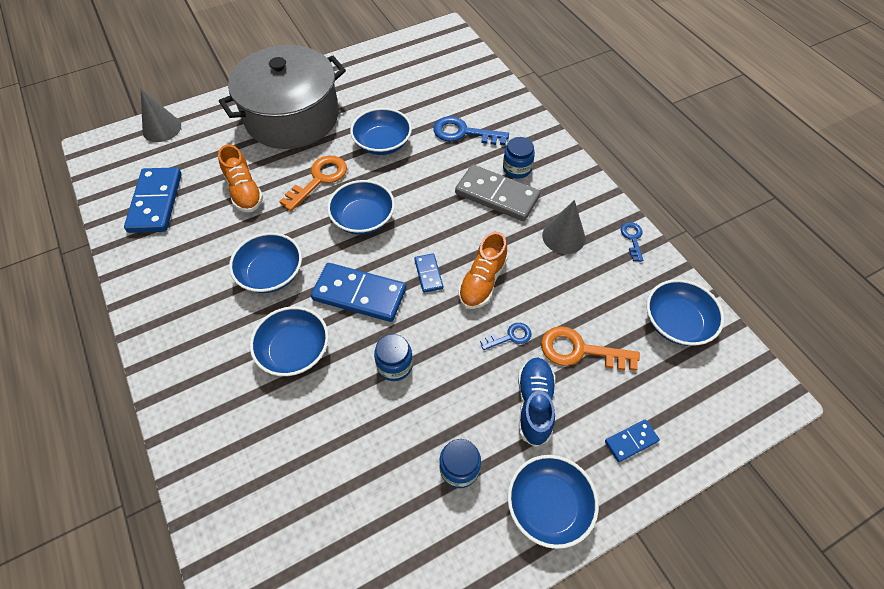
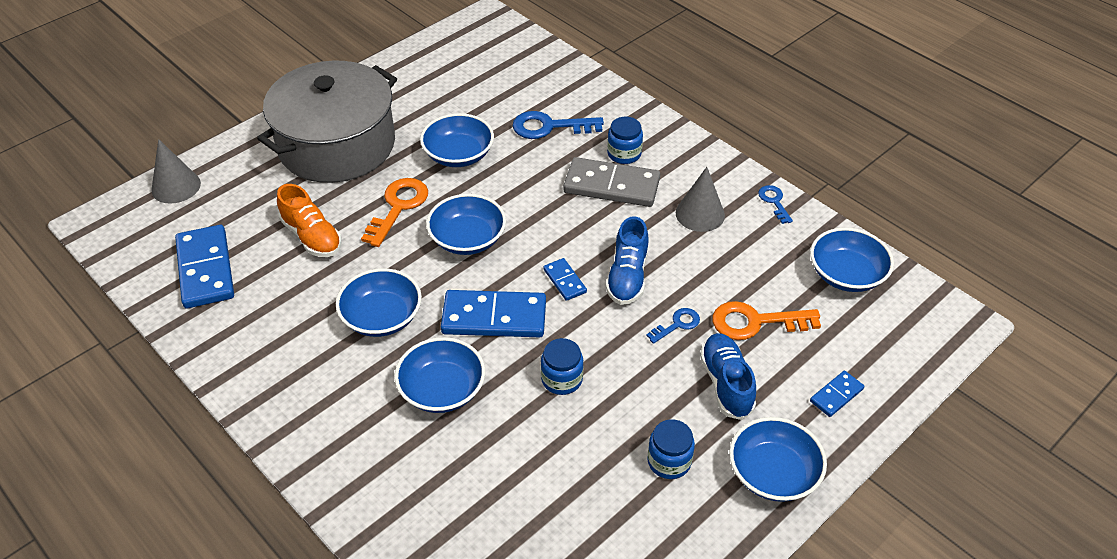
camera: 15 degrees left, 10 degrees down
(482, 281) = (627, 276): orange shoe -> blue shoe

